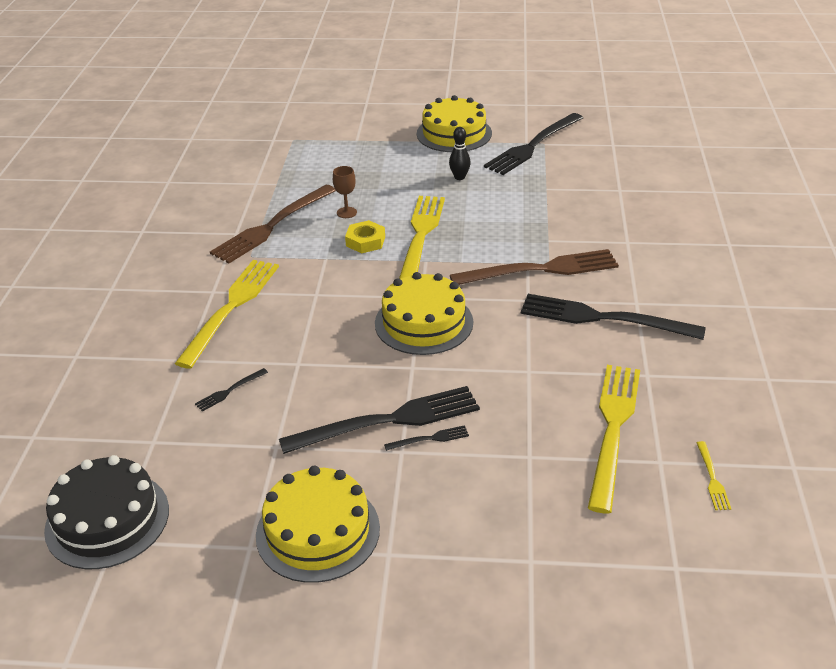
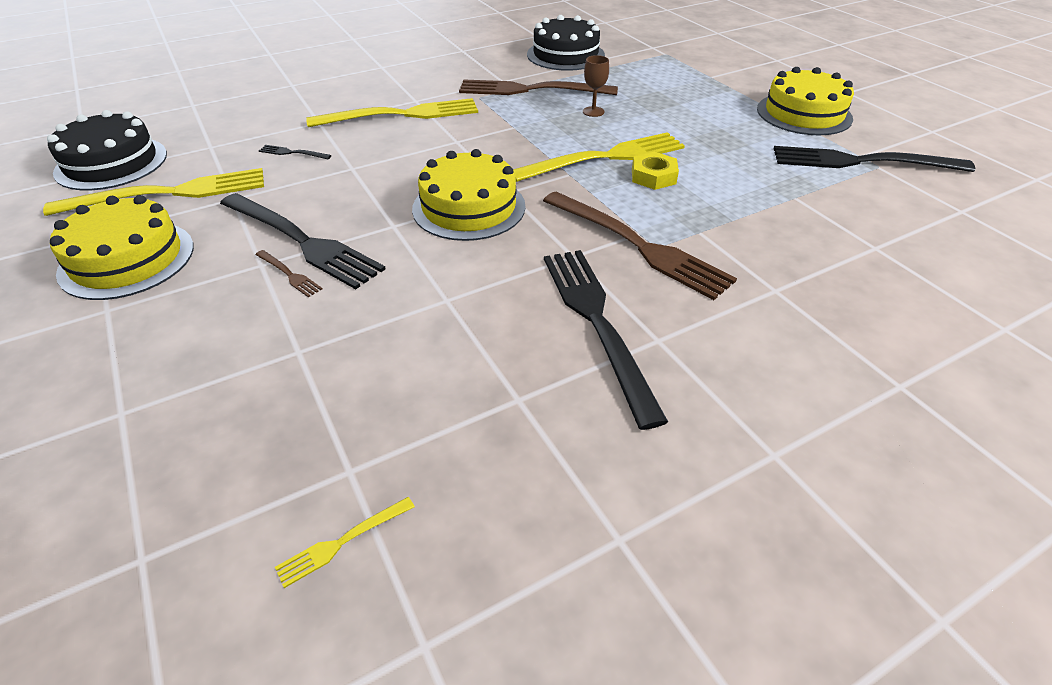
camera: 55 degrees right, 5 degrees up
(229, 184) = (565, 55): none -> black cake
(365, 241) = (561, 135): yellow nut -> yellow nut (653, 176)
(430, 439) = (289, 274): black fork -> brown fork
(459, 177) = (733, 142): black bowling pin -> none
(613, 428) = (388, 403): yellow fork -> yellow fork (170, 193)

